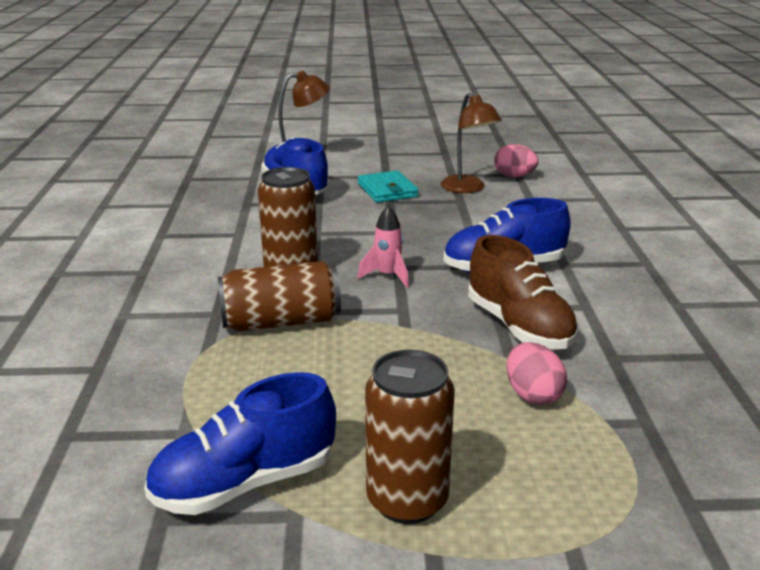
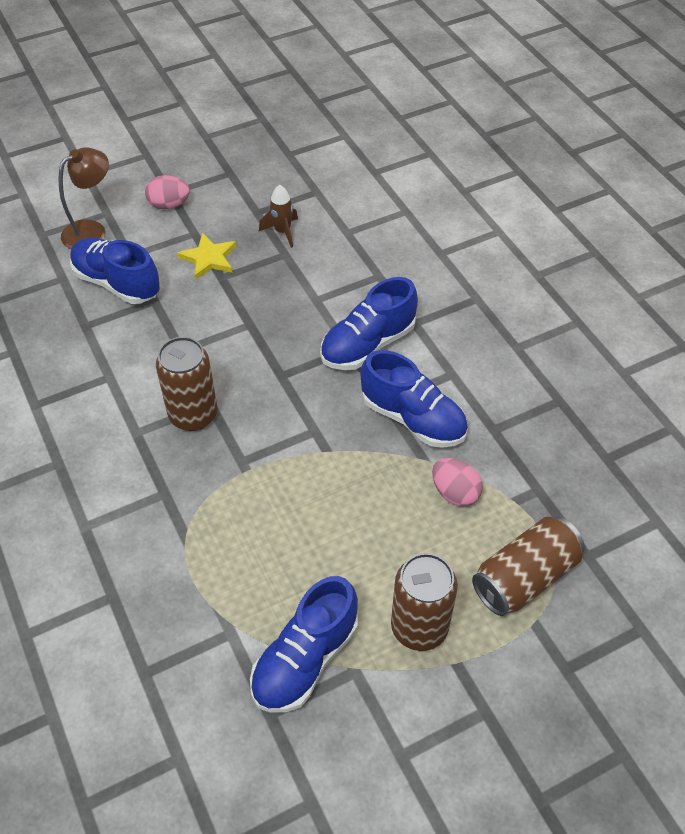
camera: 25 degrees left, 25 degrees up
(281, 321) = (225, 483): brown can -> brown can (524, 577)
(387, 190) = (209, 258): turquoise wallet -> yellow star
(387, 276) = (279, 391): pink rocket -> none
(467, 188) = (282, 232): brown lamp -> brown rocket
(514, 176) = (315, 197): pink egg -> pink egg (169, 205)
(519, 326) = (413, 418): brown shoe -> blue shoe

